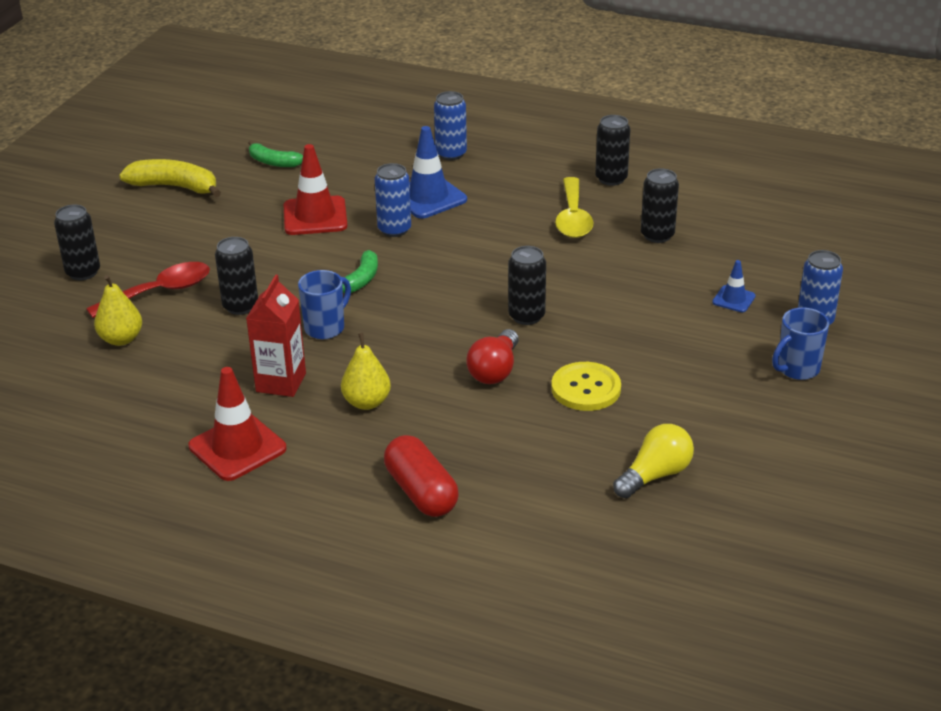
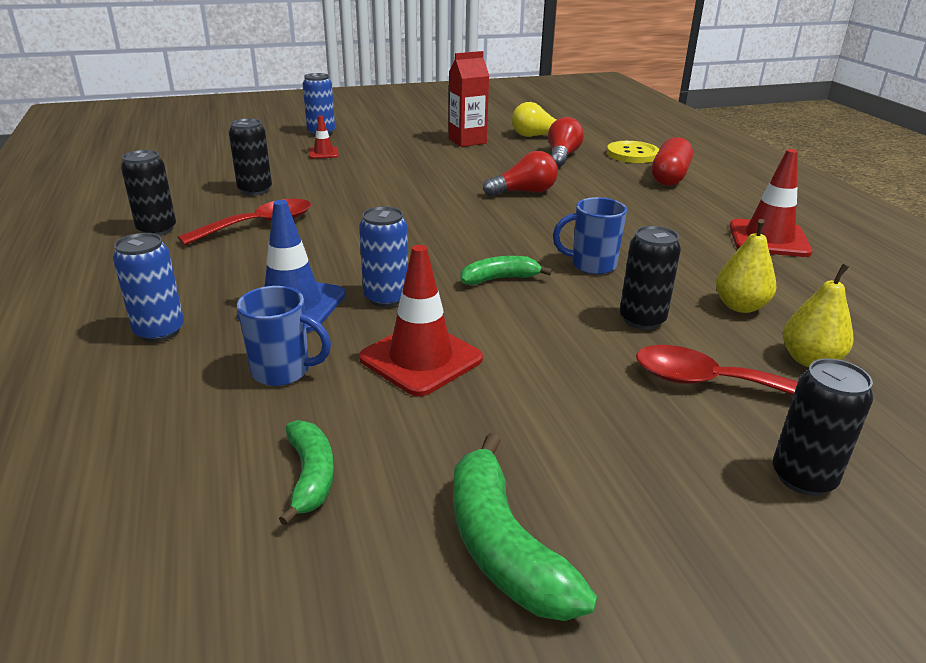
camera: 130 degrees left, 5 degrees down
(175, 187) = (503, 546): yellow banana -> green banana
(281, 382) = (684, 254): red carton -> red carton (467, 141)
(367, 402) = (636, 217): yellow pear -> yellow pear (740, 306)
(526, 316) = (442, 201): black can -> none
(565, 453) = (562, 156): none -> red light bulb
(573, 218) = (259, 225): yellow spoon -> red spoon
(586, 388) = (494, 165): yellow button -> yellow button (632, 154)
(733, 299) = (323, 153): blue traffic cone -> red traffic cone
(797, 369) = (383, 128): blue mug -> blue mug (283, 371)

